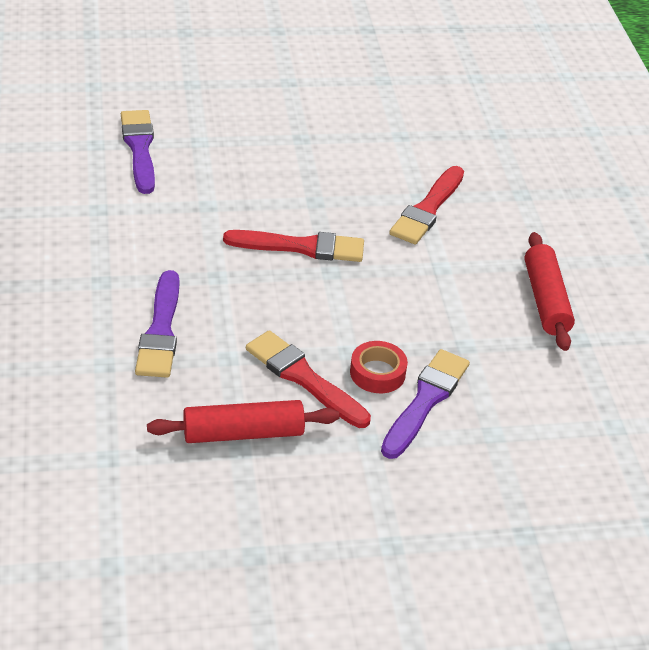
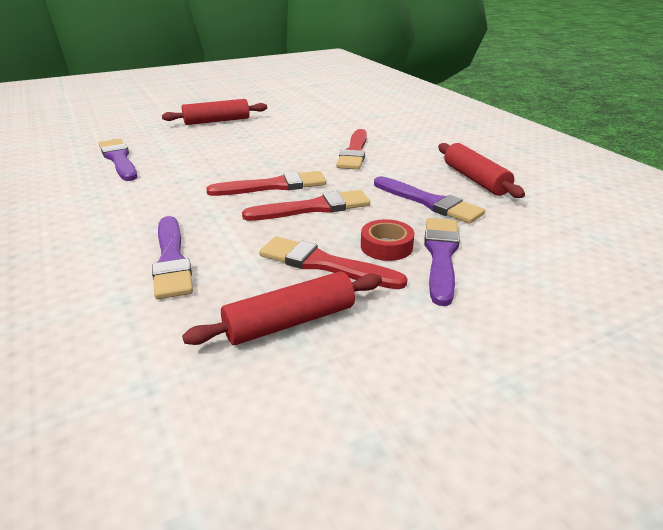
camera: 15 degrees left, 10 degrees down
(280, 93) = (217, 121): none -> red rolling pin
(330, 296) = (313, 208): none -> red brush
(464, 323) = (429, 202): none -> purple brush

